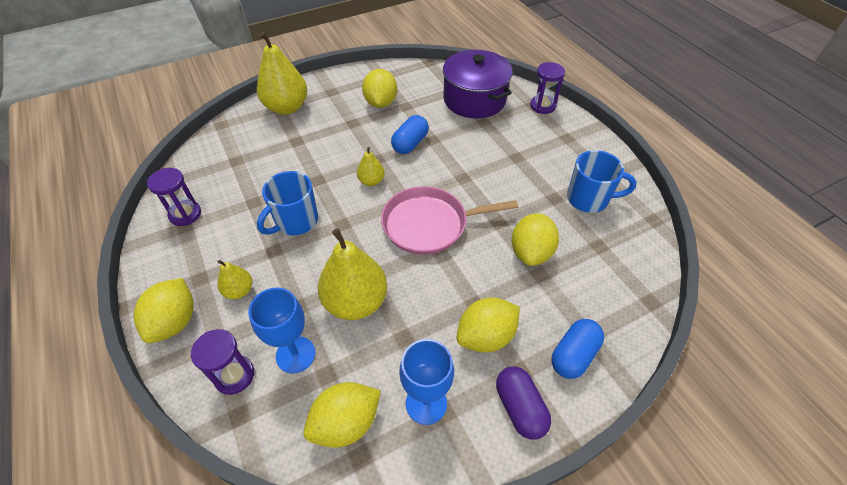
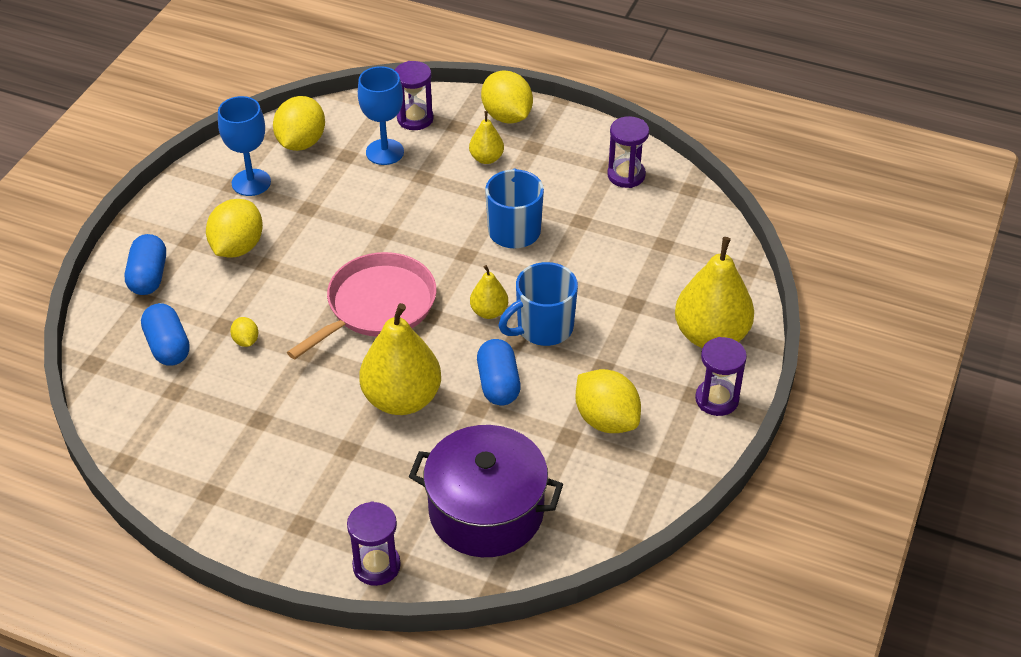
camera: 140 degrees right, 5 degrees down
(325, 85) = (717, 399): none -> purple hourglass
(356, 302) = (377, 207): yellow pear -> yellow pear (402, 399)
(519, 408) = (174, 219): purple capsule -> none
(531, 252) = (246, 341): yellow lemon -> yellow lemon, size x0.48
(588, 281) = (168, 346): none -> blue capsule
(589, 199) = (217, 443): blue mug -> blue mug (543, 328)

